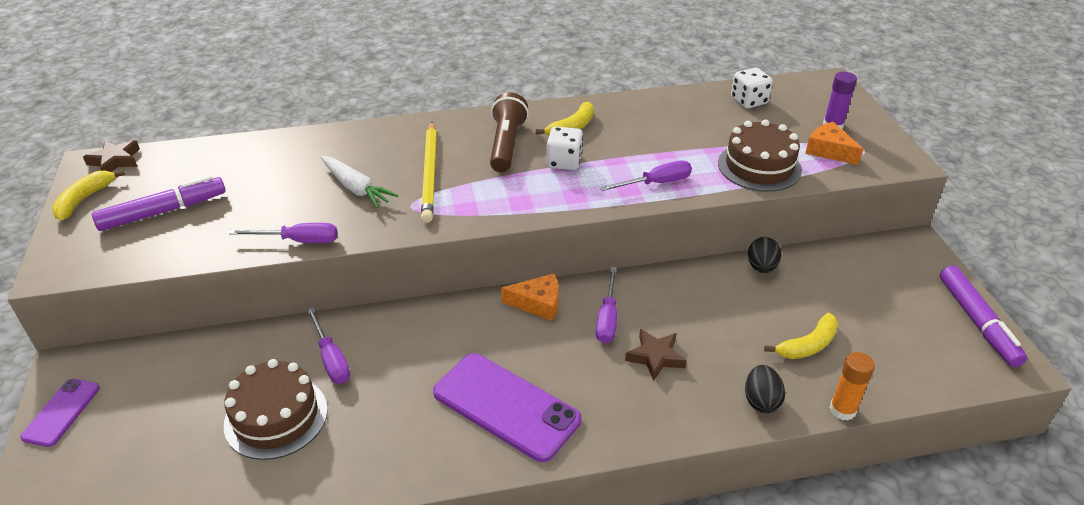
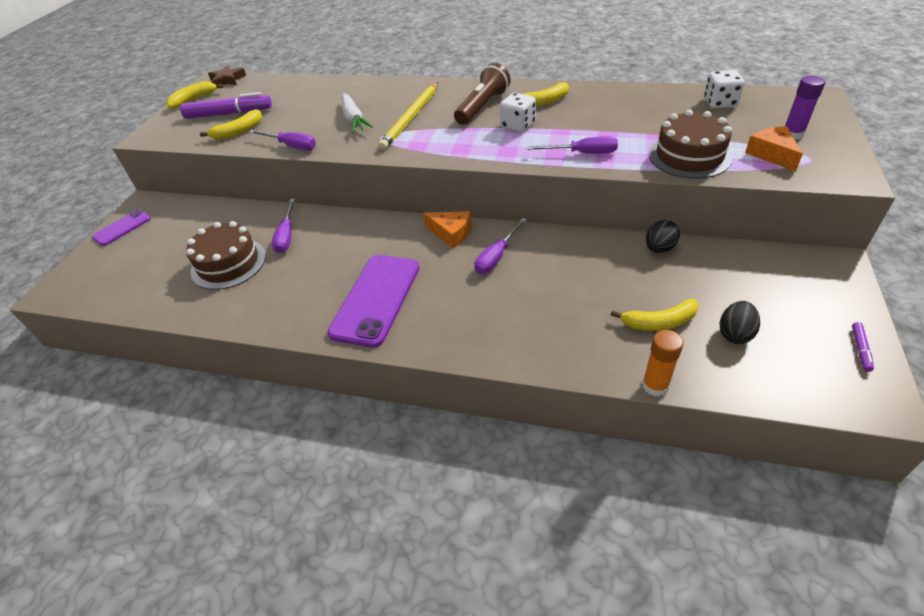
camera: 30 degrees right, 5 degrees up
(201, 235) = (238, 131): none -> yellow banana
(506, 406) = (376, 299): purple phone -> purple phone turned 45 degrees clockwise
(655, 357) = (515, 295): brown star -> none
(761, 401) = (582, 355): black egg -> black egg (735, 334)
(977, 322) = (860, 349): purple marker -> purple marker, size x0.43

